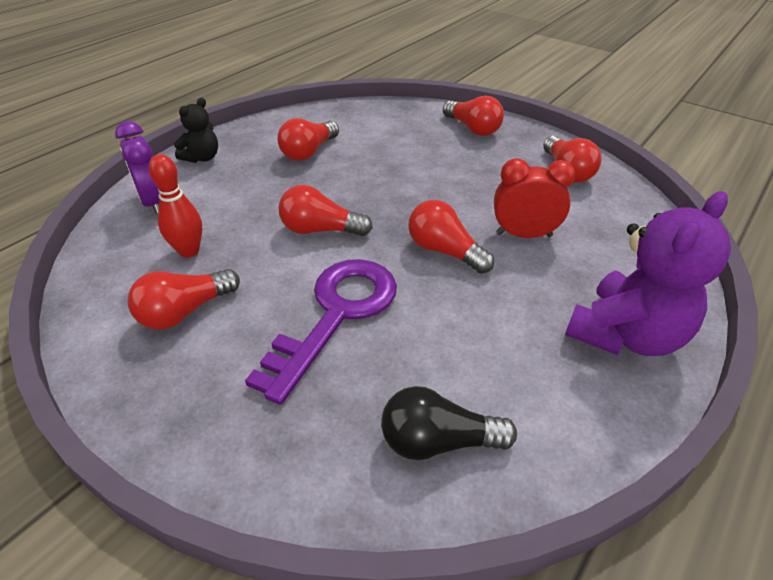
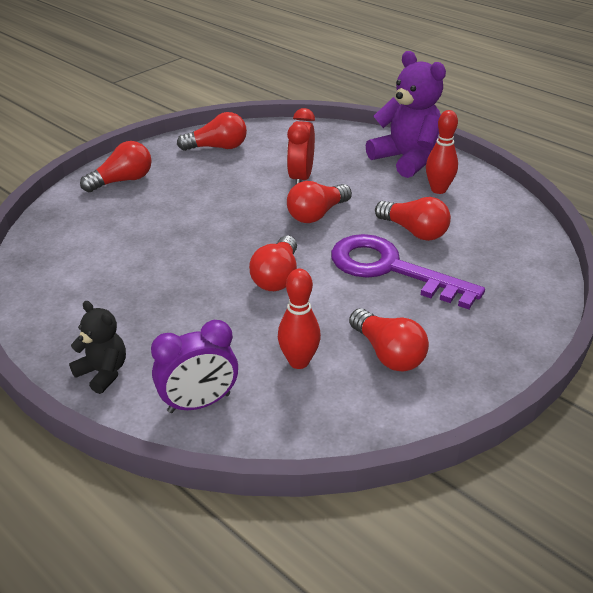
camera: 85 degrees left, 5 degrees down
(308, 152) = (125, 285): red light bulb -> red light bulb (414, 231)
(438, 441) = (498, 233): black light bulb -> none
(547, 370) = (438, 189): none -> red bowling pin

